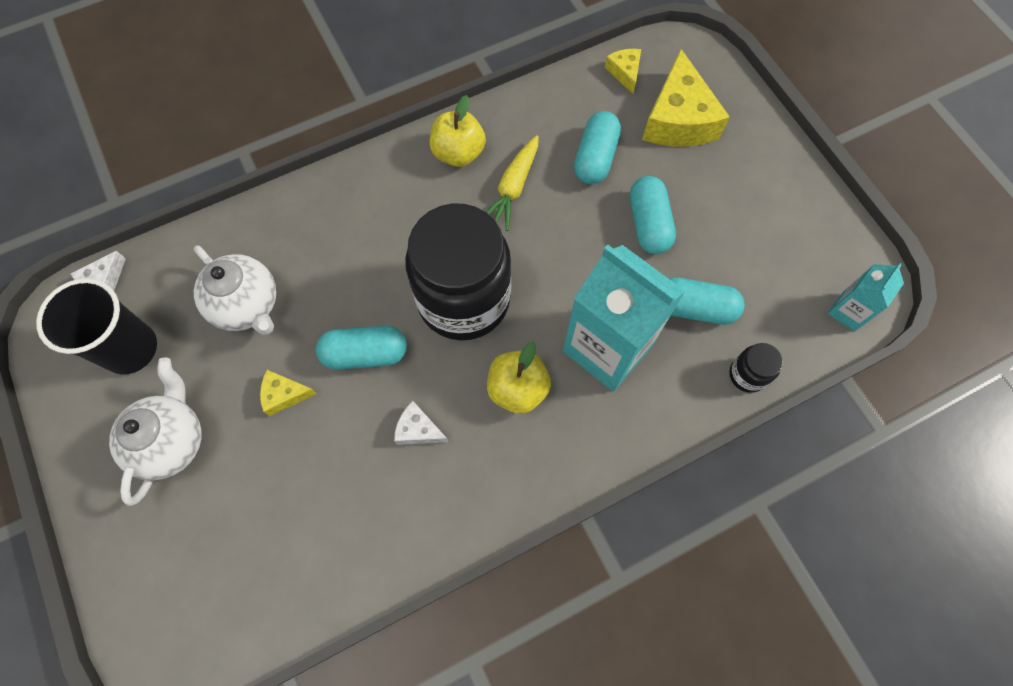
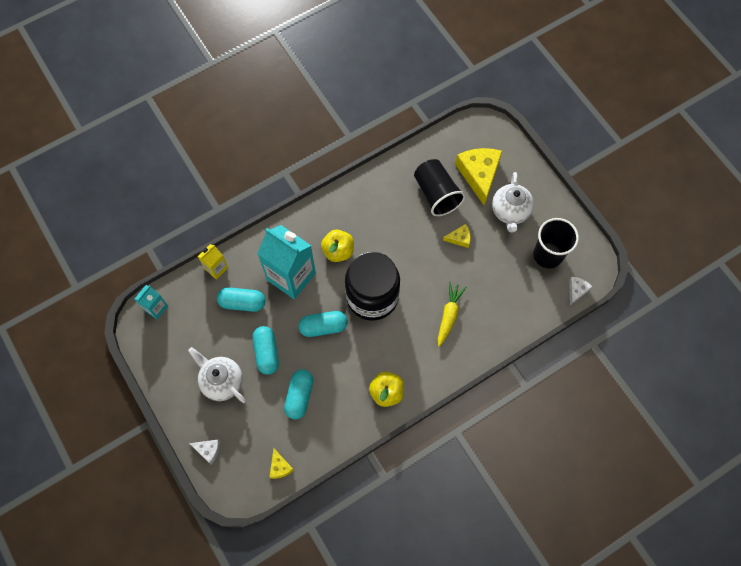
camera: 175 degrees right, 0 degrees up
(247, 305) = (492, 283): white teapot -> white teapot (222, 381)
(308, 493) = (436, 194): none -> black cup
(365, 354) = (421, 263): turquoise capsule -> turquoise capsule (323, 327)
(418, 430) = (387, 227): white cheese -> white cheese (208, 450)
(513, 188) = (350, 370): yellow carrot -> yellow carrot (449, 315)
(678, 119) = (245, 431): yellow cheese -> yellow cheese (479, 175)
(747, 375) = (216, 268): black jar -> yellow carton

